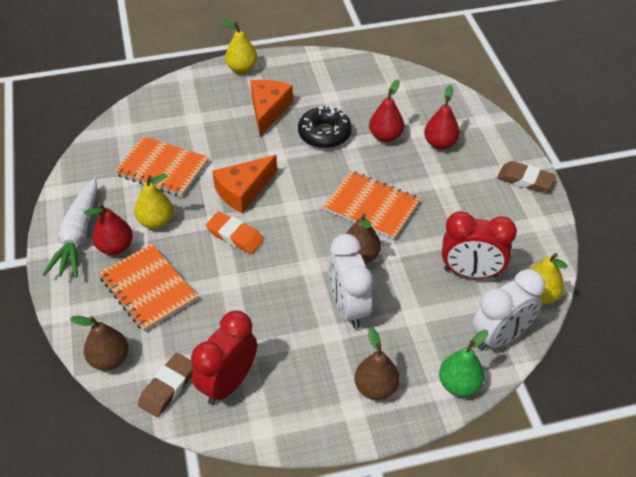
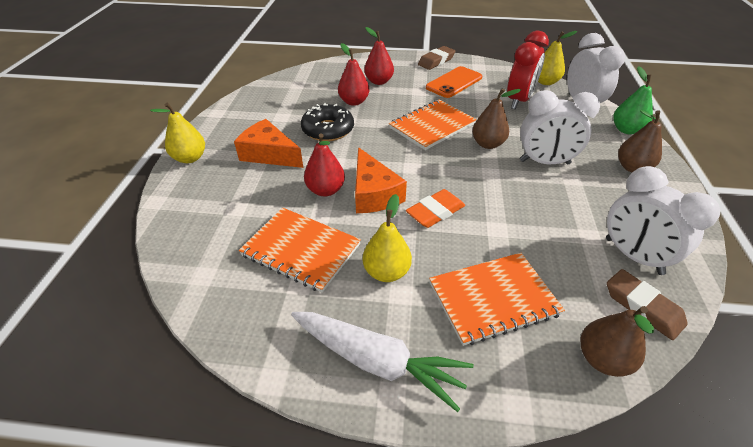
camera: 70 degrees left, 5 degrees down
(115, 247) = (414, 320): red pear -> red pear (325, 190)
(162, 168) = (301, 250): orange notebook -> orange notebook turned 75 degrees clockwise
(228, 383) = (633, 256): red clock -> white clock
(479, 206) = (454, 82): none -> orange phone

